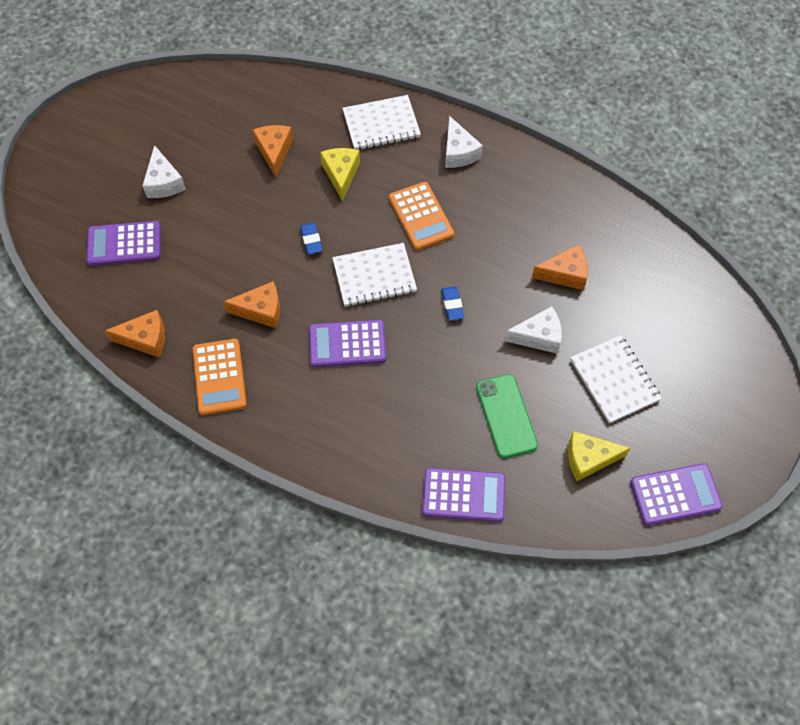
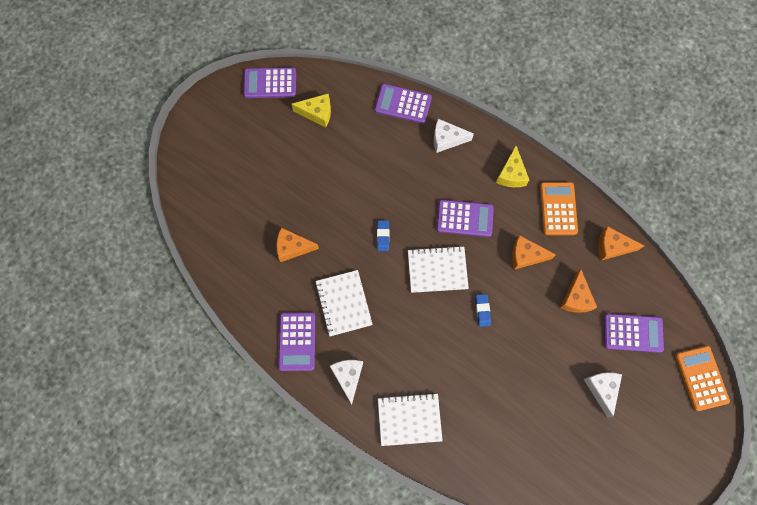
camera: 170 degrees left, 10 degrees up
(274, 151) = (506, 405): orange cheese -> orange cheese (575, 298)
(341, 174) = (451, 371): yellow cheese -> yellow cheese (511, 174)
(421, 216) = (392, 317): orange calculator -> orange calculator (701, 378)
(506, 416) = (363, 149): green phone -> none
(527, 176) = (297, 341): none -> purple calculator
(538, 336) = (326, 201): white cheese -> white cheese (446, 139)
(614, 380) = (283, 161): white notebook -> white notebook (343, 303)

